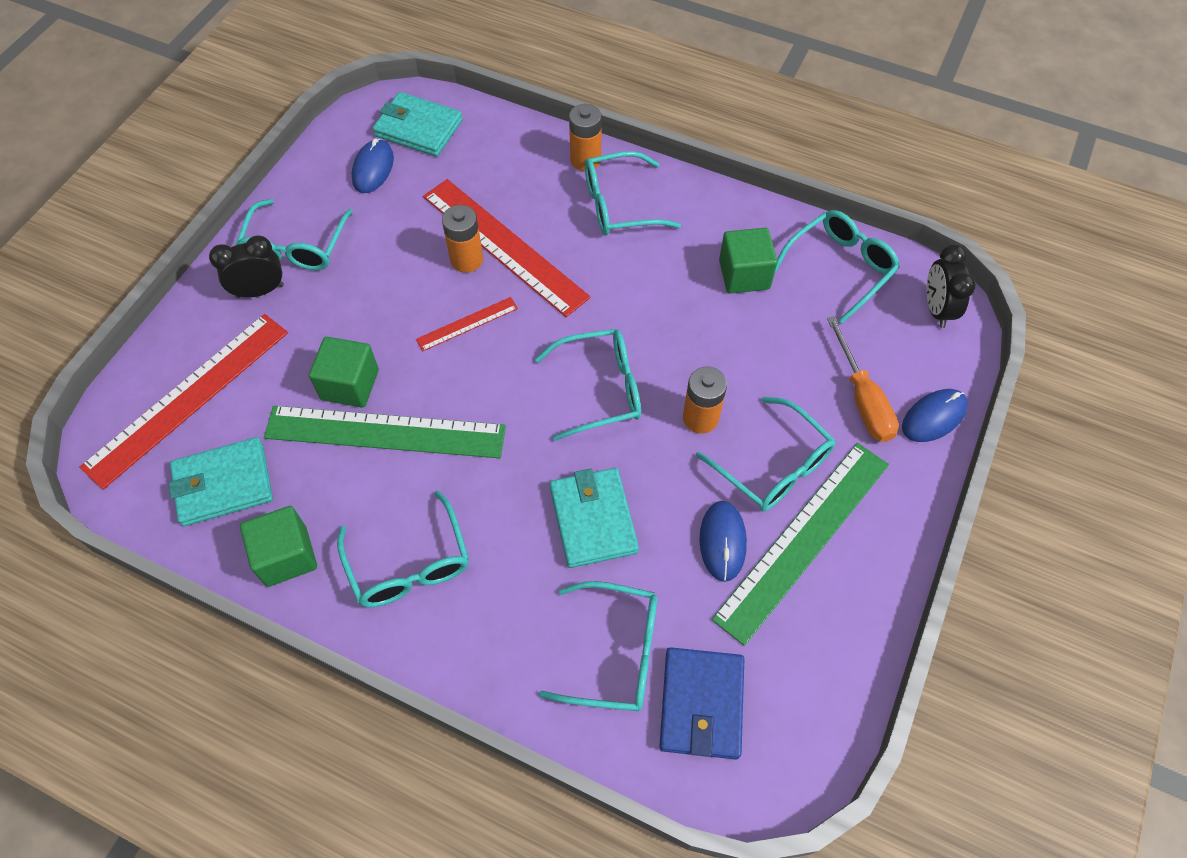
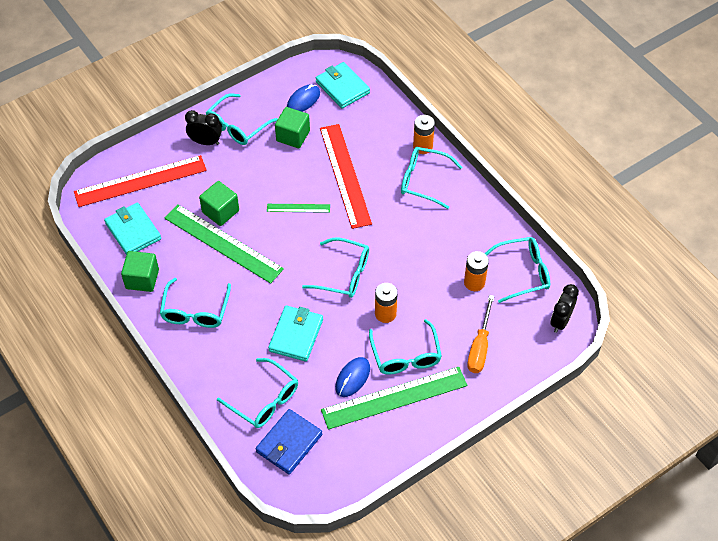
camera: 30 degrees right, 5 degrees down
(223, 484) = (133, 231): turquoise wallet -> turquoise wallet turned 45 degrees clockwise
(466, 260) = (320, 173): orange battery -> orange battery (474, 282)
(467, 324) = (298, 208): red ruler -> green ruler
(744, 275) = (465, 251): green cube -> green cube (293, 136)
(933, 417) = (512, 375): blue mouse -> none

